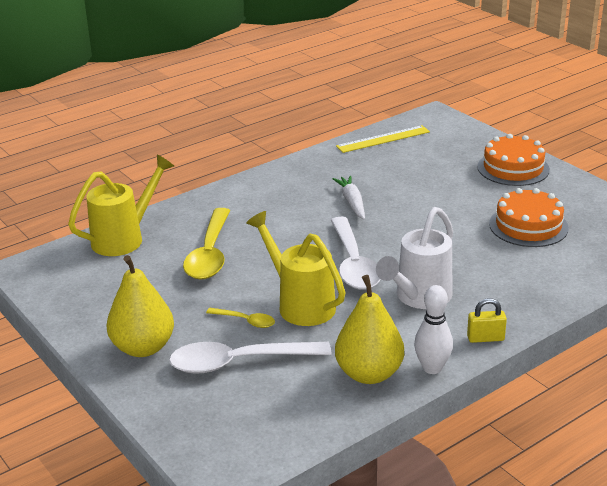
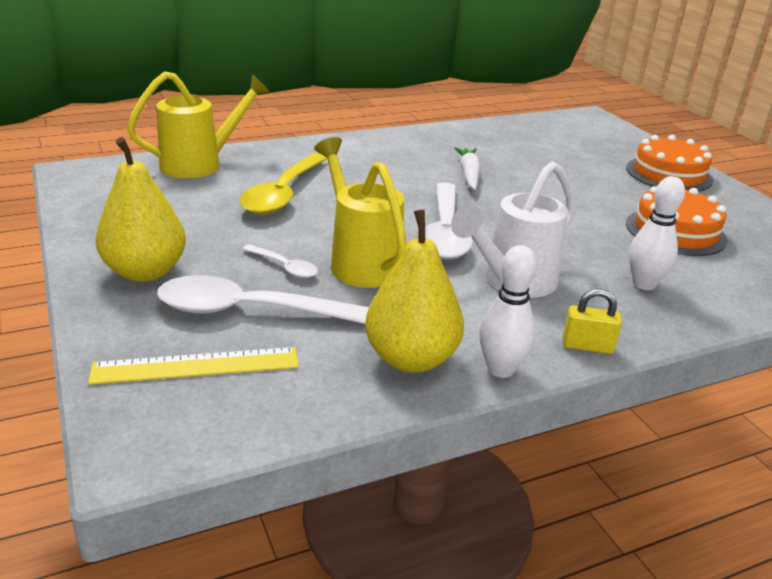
camera: 10 degrees right, 0 degrees up
(246, 321) = (285, 267): yellow spoon -> white spoon
(383, 139) = (526, 127): yellow ruler -> yellow ruler (196, 366)
(514, 279) = (644, 284): none -> white bowling pin

